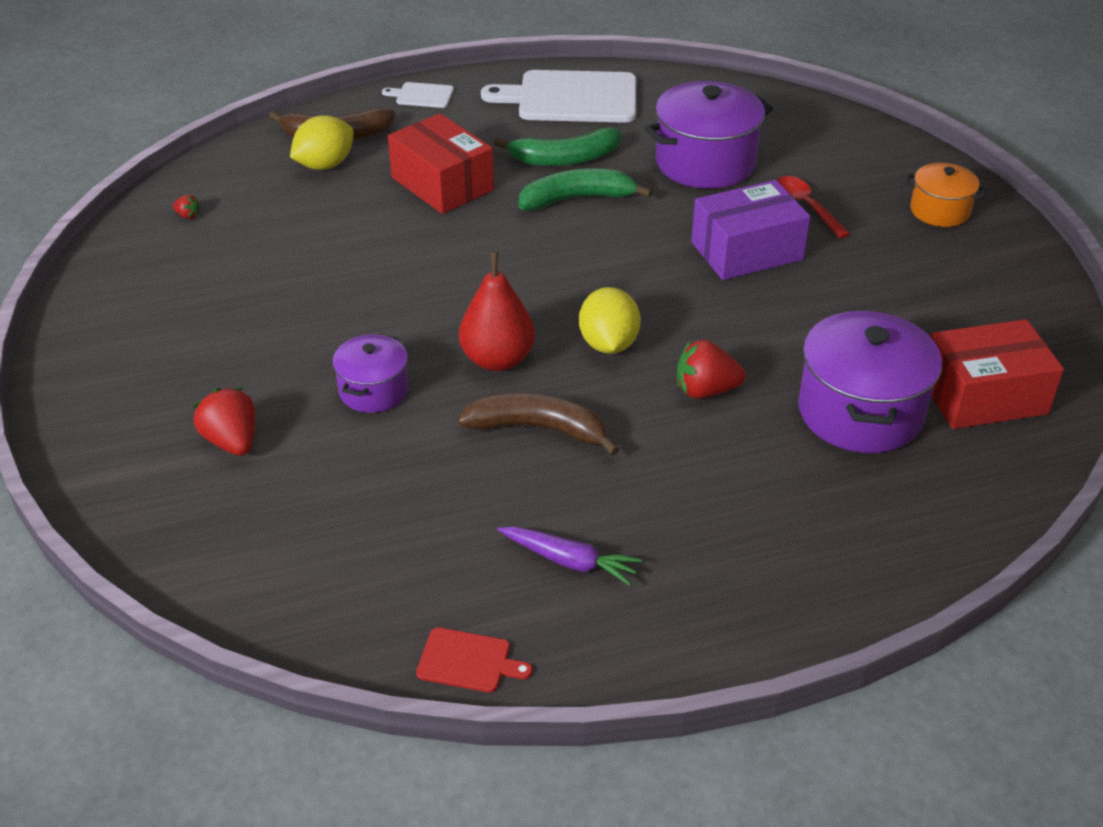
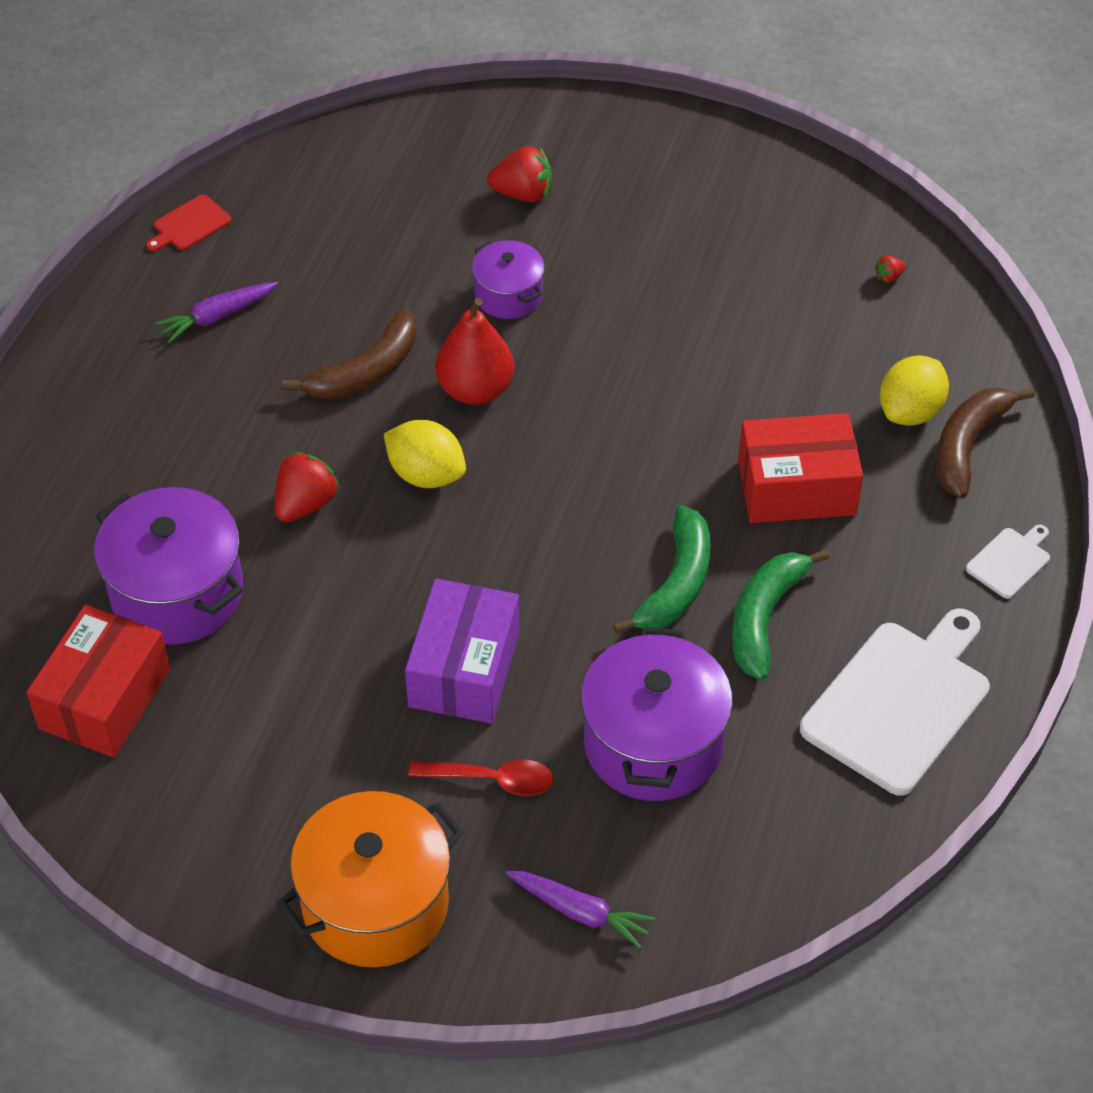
camera: 125 degrees right, 10 degrees up
(325, 165) = (910, 411): yellow lemon -> yellow lemon turned 45 degrees clockwise
(841, 145) = (580, 912): none -> purple carrot
(939, 211) = (375, 904): orange pot -> orange pot, size x1.77

